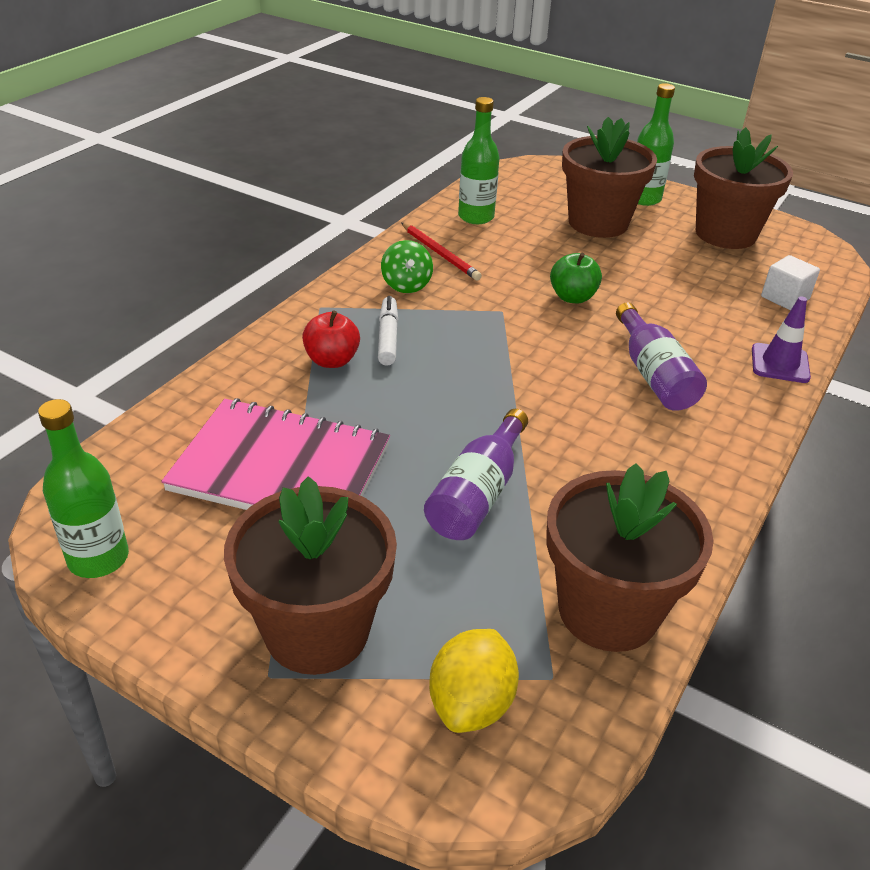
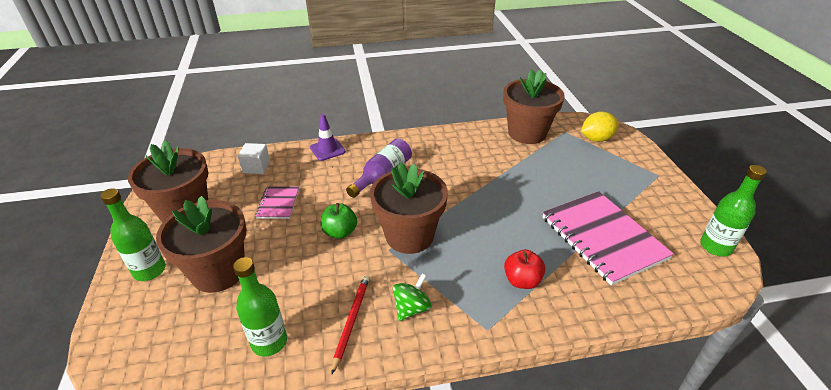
camera: 130 degrees left, 0 degrees up
(317, 630) = (632, 177): brown flower pot -> brown flower pot (409, 236)
(388, 337) = (473, 275): white marker -> none
(478, 493) = (526, 180): purple bottle -> none
(679, 284) = (278, 203): none -> pink notebook

